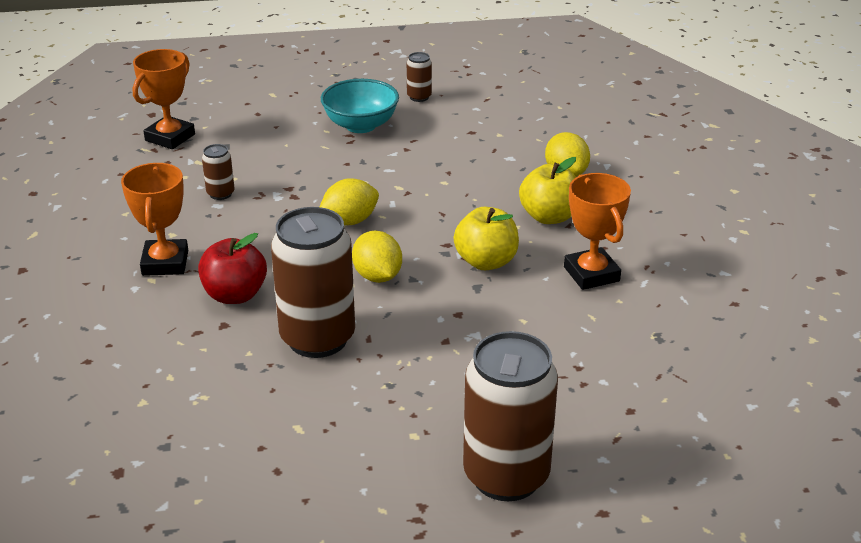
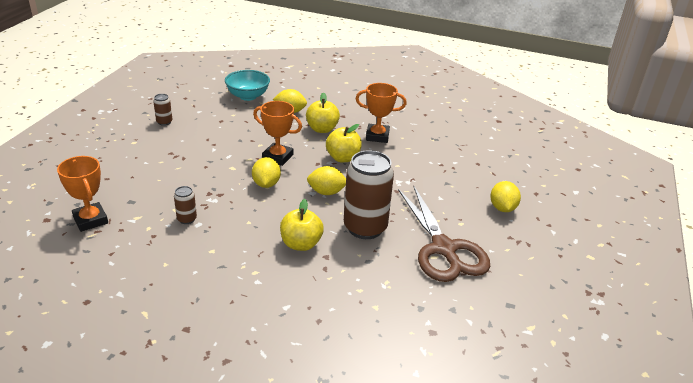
camera: 65 degrees left, 0 degrees up
(165, 263) = (242, 262): orange trophy -> orange trophy (277, 157)
(235, 295) = (301, 244): red apple -> yellow apple
(325, 434) = (444, 249): none -> brown scissors
(361, 125) = (170, 149): turquoise bowl -> turquoise bowl (248, 96)
(506, 476) = (502, 208): brown can -> yellow lemon

